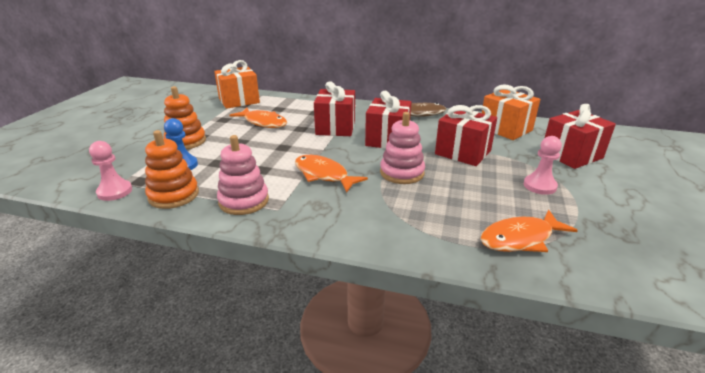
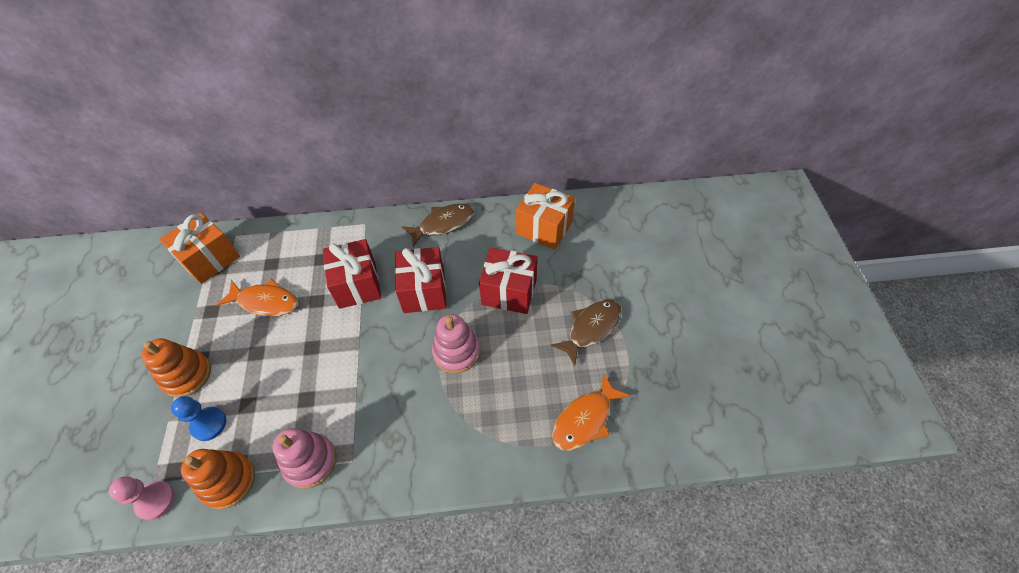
camera: 20 degrees left, 25 degrees up
(323, 175) = (376, 385): orange fish -> none
(539, 186) = (591, 328): pink pawn -> brown fish
(571, 155) = (614, 261): red gift -> none

